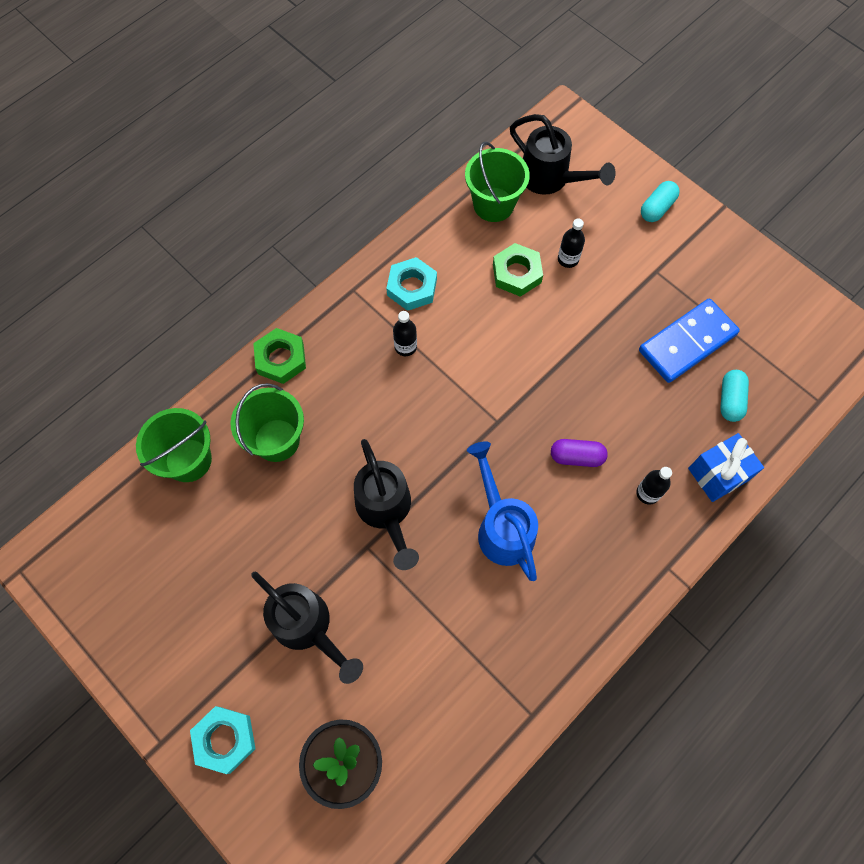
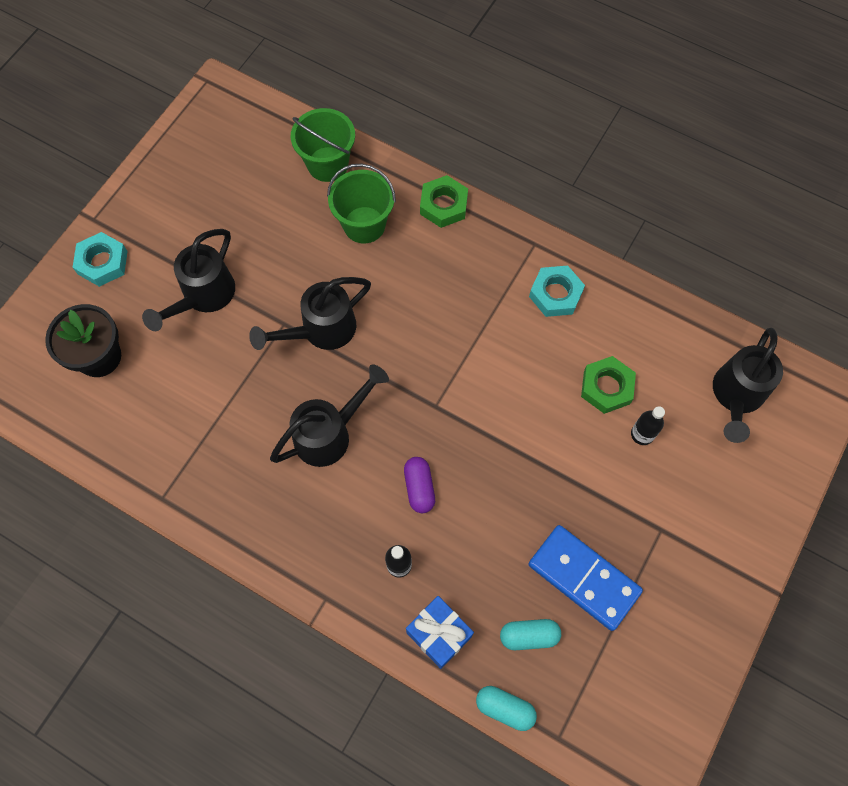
camera: 75 degrees right, 0 degrees up
(405, 347) = (489, 305): black bottle -> none
(493, 204) = (681, 346): green bucket -> none
(502, 527) = (330, 434): blue watering can -> black watering can
(657, 208) = (744, 516): turquoise capsule -> turquoise capsule (505, 708)

